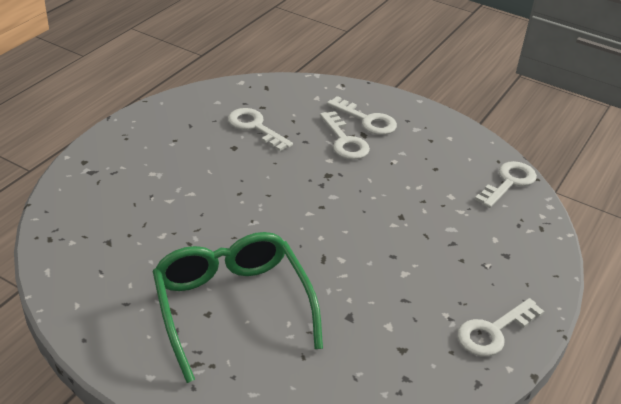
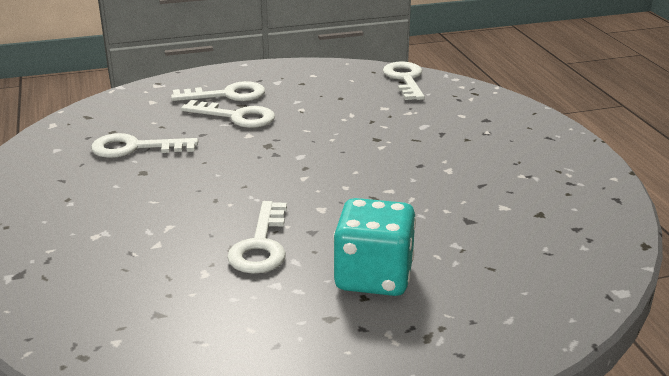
camera: 45 degrees left, 10 degrees down
(232, 306) = (373, 277): green glasses -> turquoise dice
(494, 331) = (566, 165): white key -> white key (261, 245)

